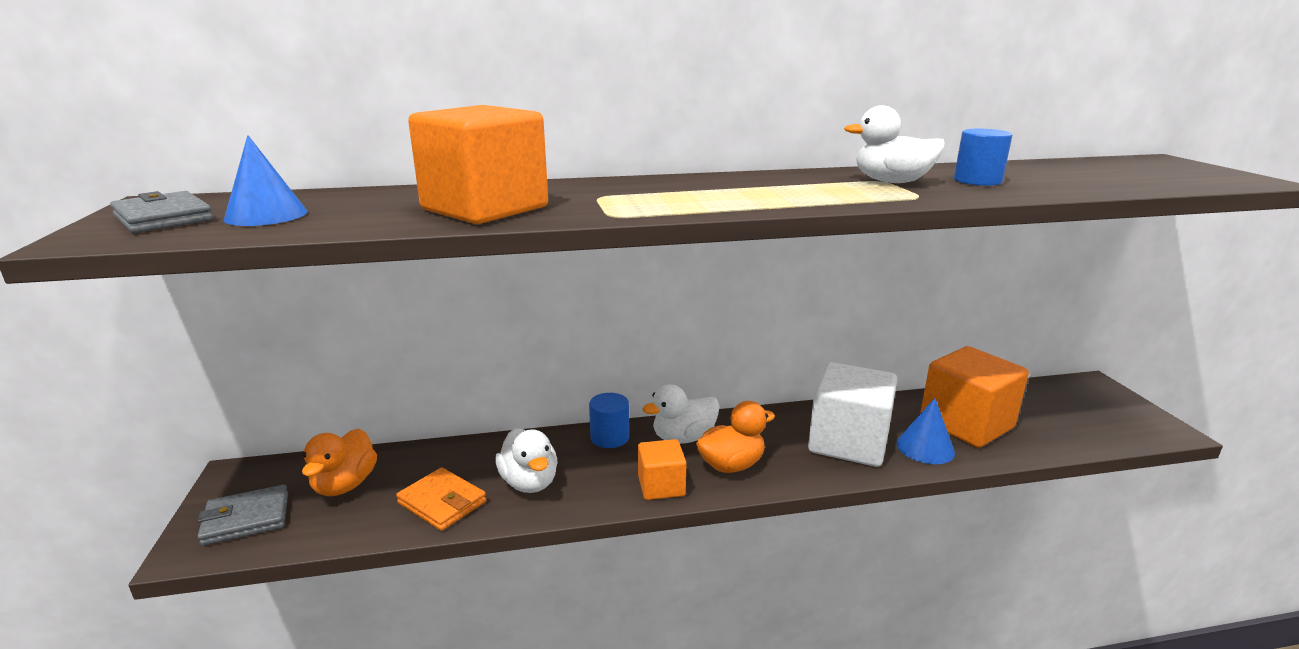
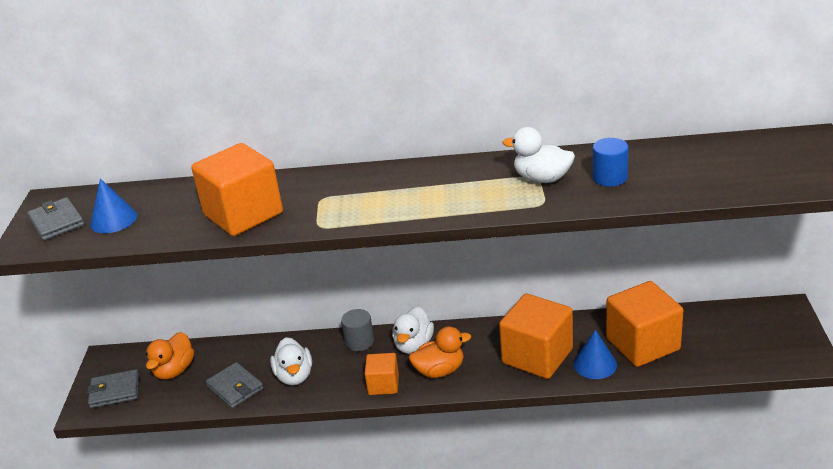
camera: 15 degrees right, 10 degrees up
(442, 502) = (235, 388): orange wallet -> grey wallet
(610, 437) = (359, 342): blue cylinder -> grey cylinder
(683, 438) = (413, 345): white duck -> white duck turned 60 degrees counterclockwise
(848, 442) = (537, 356): white cube -> orange cube

